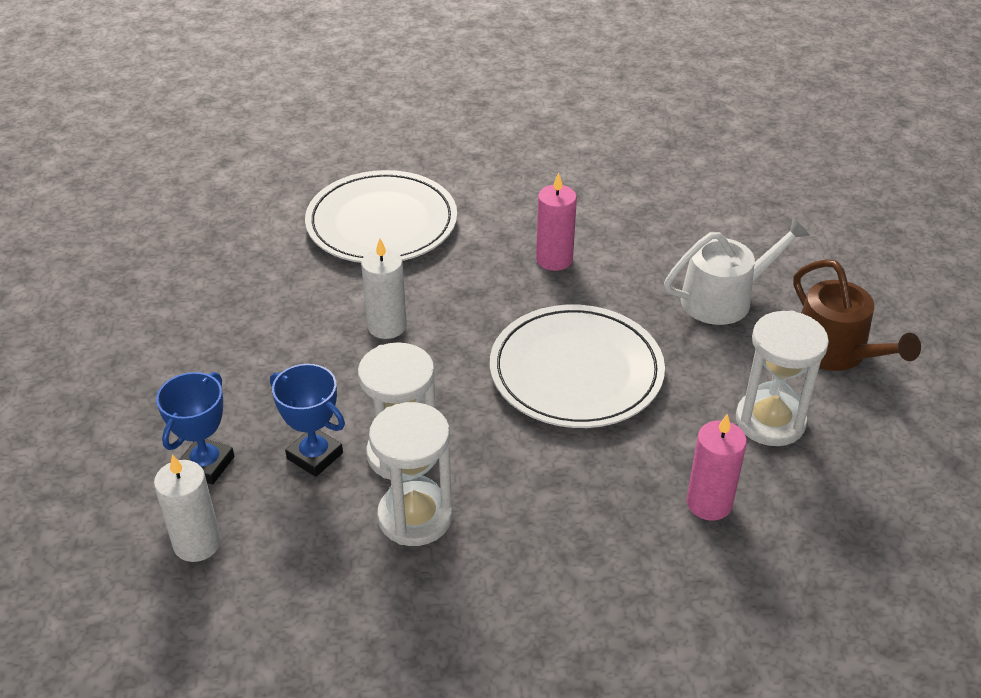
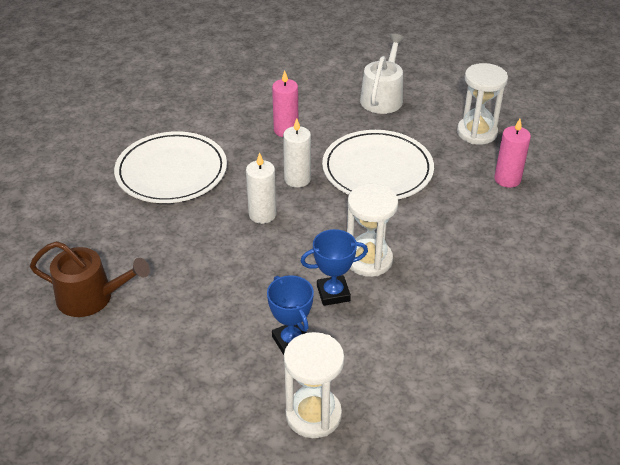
camera: 50 degrees left, 0 degrees up
(197, 543) = (350, 374): white candle -> white candle (297, 179)
(415, 517) = (418, 278): white hourglass -> white hourglass (313, 415)
(836, 352) = (455, 89): brown watering can -> brown watering can (91, 297)

